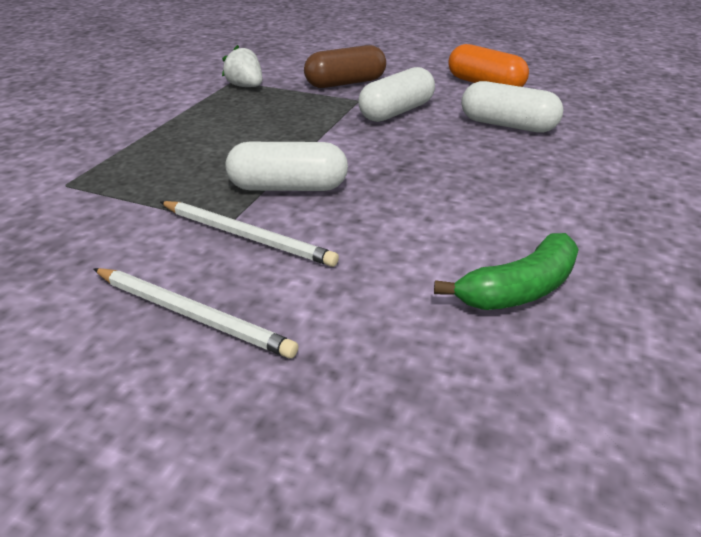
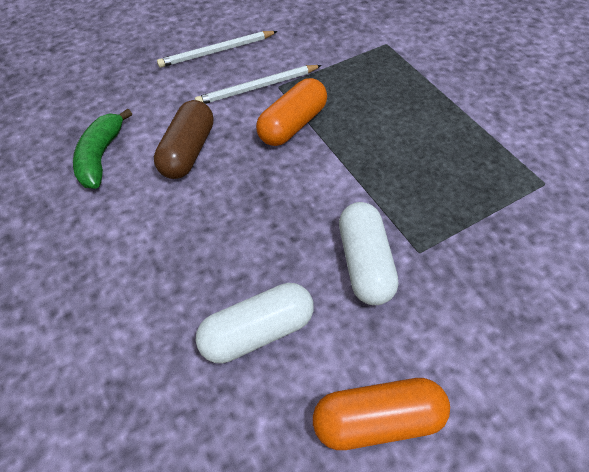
camera: 130 degrees right, 20 degrees up
(246, 86) = (520, 186): white strawberry -> none
(288, 187) = (293, 125): white capsule -> orange capsule
(345, 83) = (479, 271): brown capsule -> brown capsule (188, 151)

